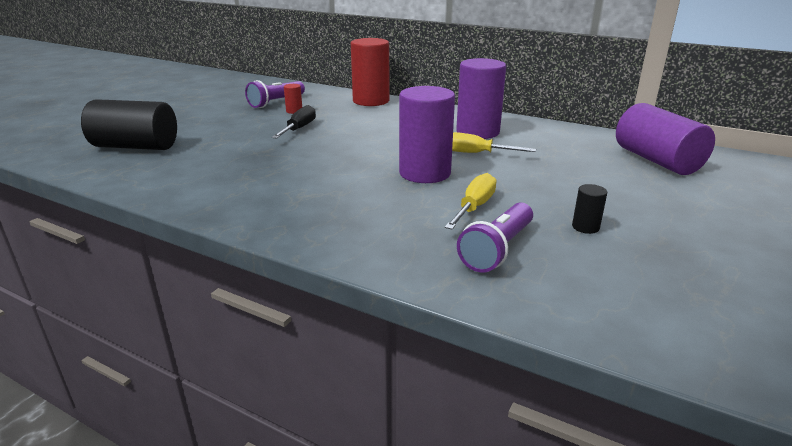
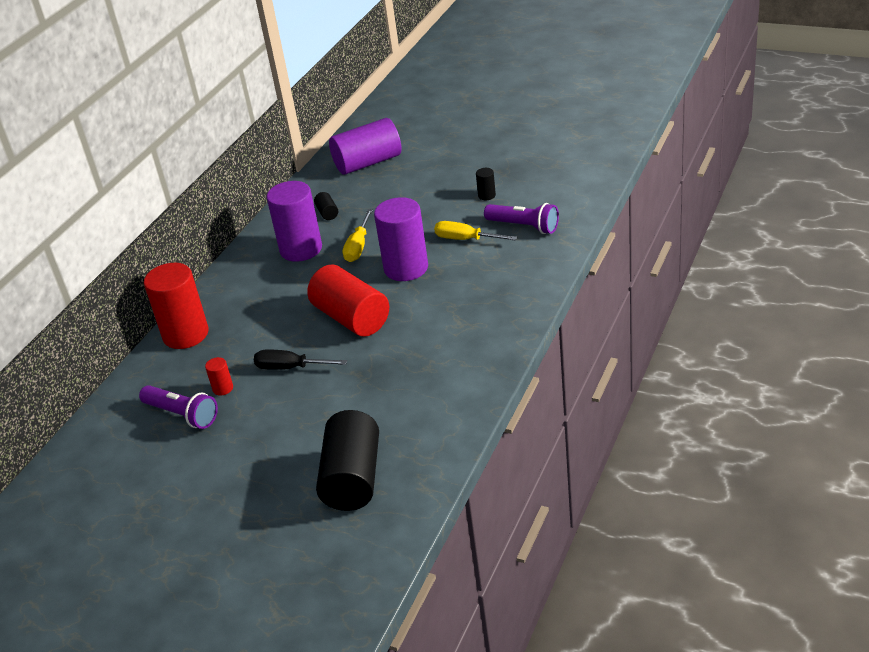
camera: 90 degrees left, 10 degrees up
(352, 149) = (351, 318): none -> red cylinder
(543, 142) = (327, 213): none -> black cylinder

